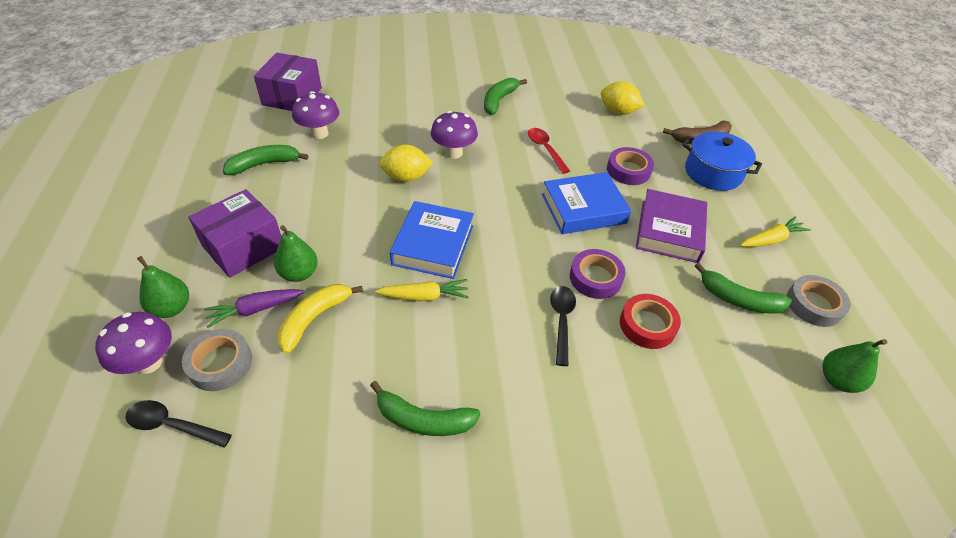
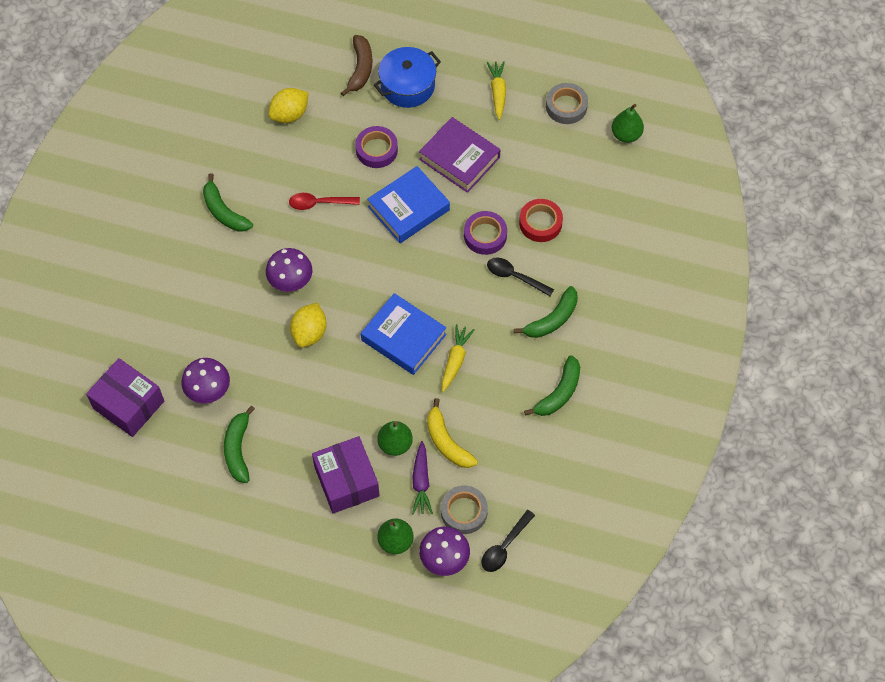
camera: 65 degrees left, 15 degrees up
(583, 209) = (409, 208): blue book -> blue book turned 45 degrees clockwise
(738, 299) = (542, 151): green banana -> green banana (552, 319)

